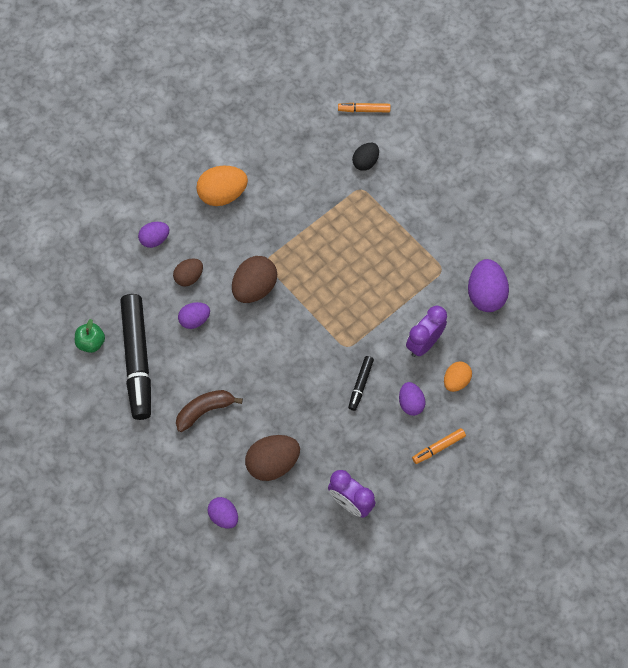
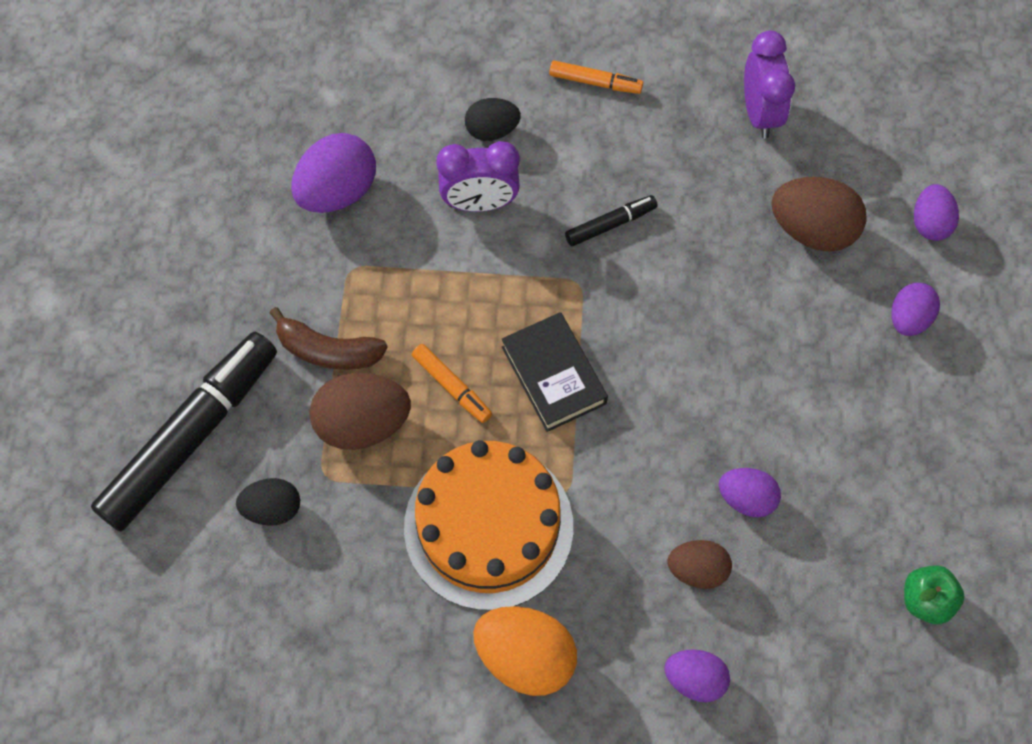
camera: 135 degrees left, 0 degrees up
(138, 360) = (877, 514): black marker -> black marker (191, 436)
(205, 410) = (842, 365): brown banana -> brown banana (328, 350)
(254, 288) = (620, 468): brown egg -> brown egg (363, 424)
(282, 224) = (488, 526): none -> orange cake
(317, 300) = (554, 375): none -> black book
(364, 110) = (178, 595): orange marker -> orange marker (452, 386)
(410, 403) = (573, 153): purple egg -> purple egg (908, 319)
(456, 381) = (492, 130): orange egg -> black egg

